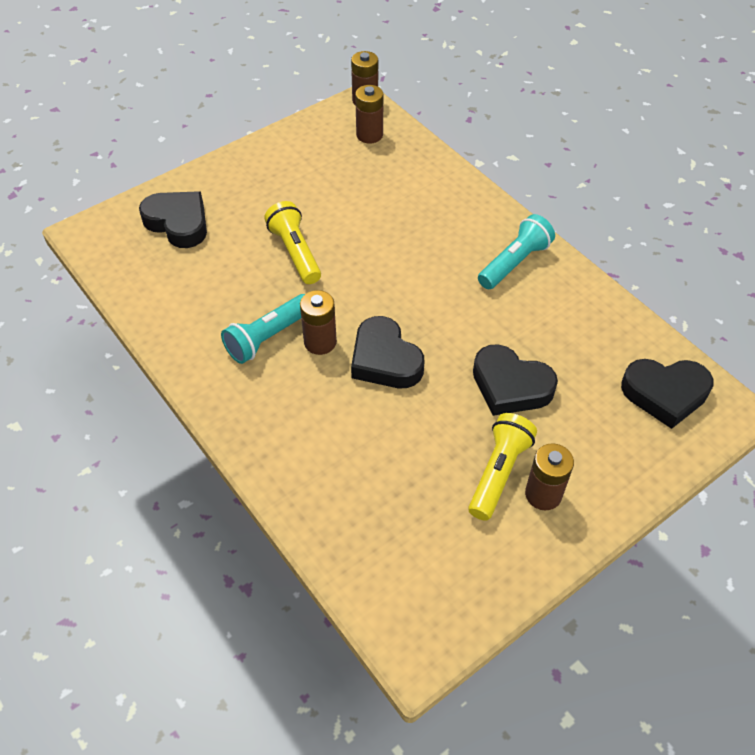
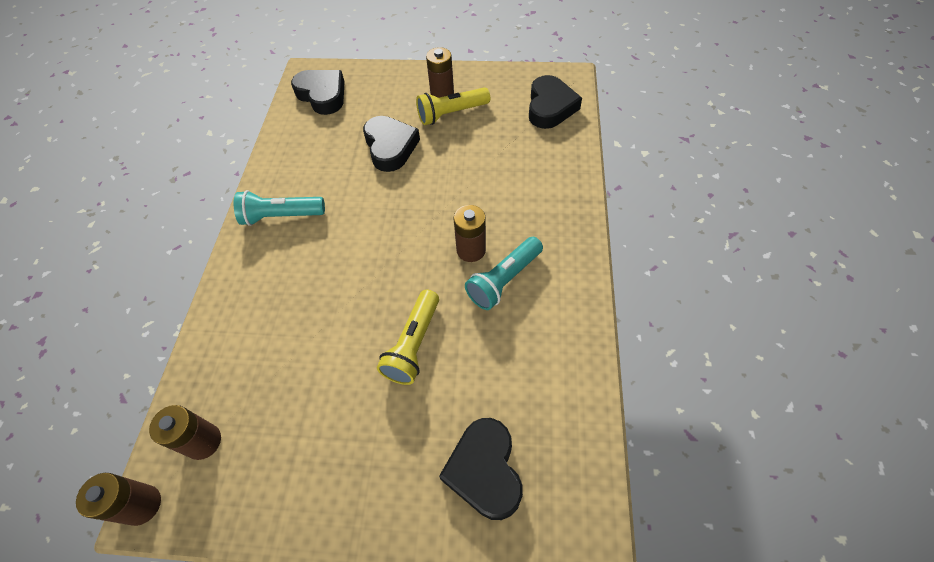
camera: 135 degrees left, 5 degrees up
(268, 337) = (504, 280): turquoise flashlight -> turquoise flashlight turned 135 degrees clockwise
(385, 360) = (442, 209): black heart -> black heart (550, 107)

